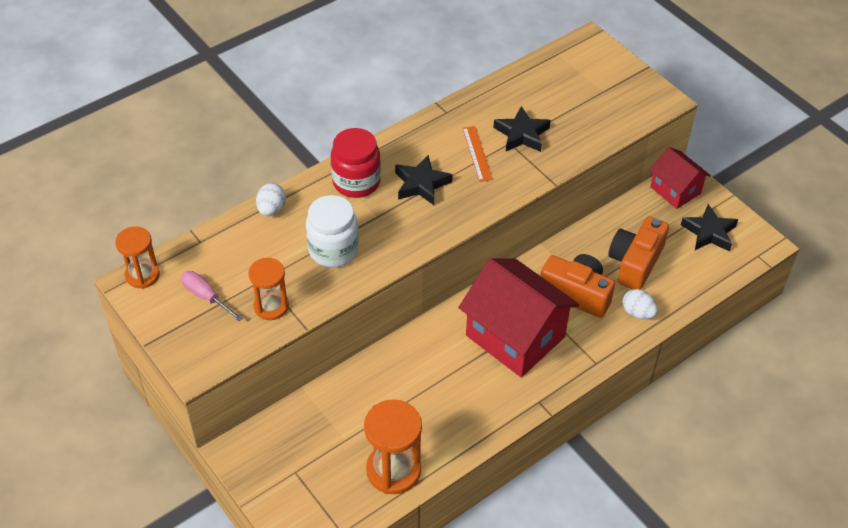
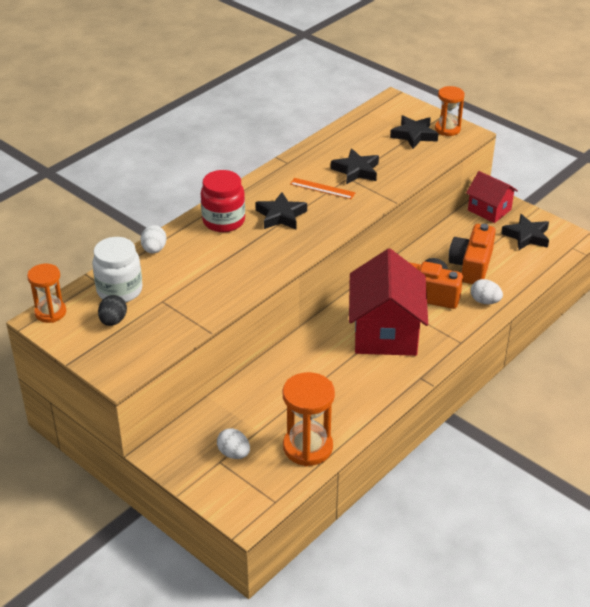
camera: 10 degrees left, 10 degrees down
(206, 297) = (113, 321): pink screwdriver -> black egg
(271, 306) = (174, 320): orange hourglass -> orange hourglass (447, 129)
(313, 464) = (234, 453): none -> white egg
(333, 250) = (218, 272): white jar -> white jar (119, 290)
(477, 153) = (322, 188): orange ruler -> orange ruler turned 45 degrees counterclockwise
(515, 336) = (385, 332): red house -> red house turned 60 degrees clockwise
(601, 94) = (414, 135): none -> black star

